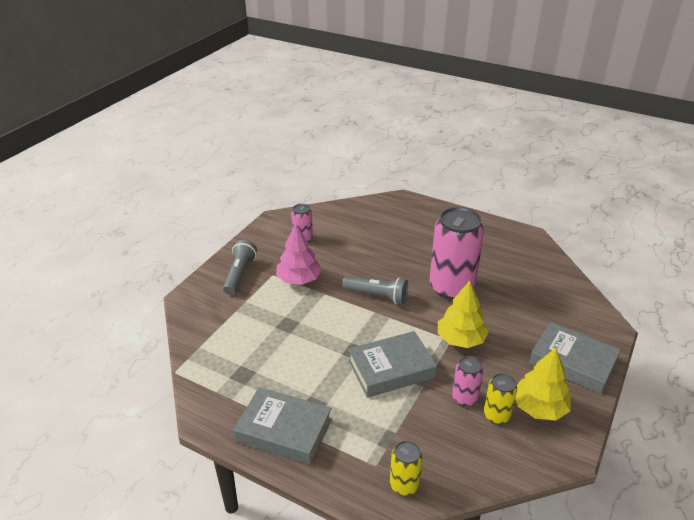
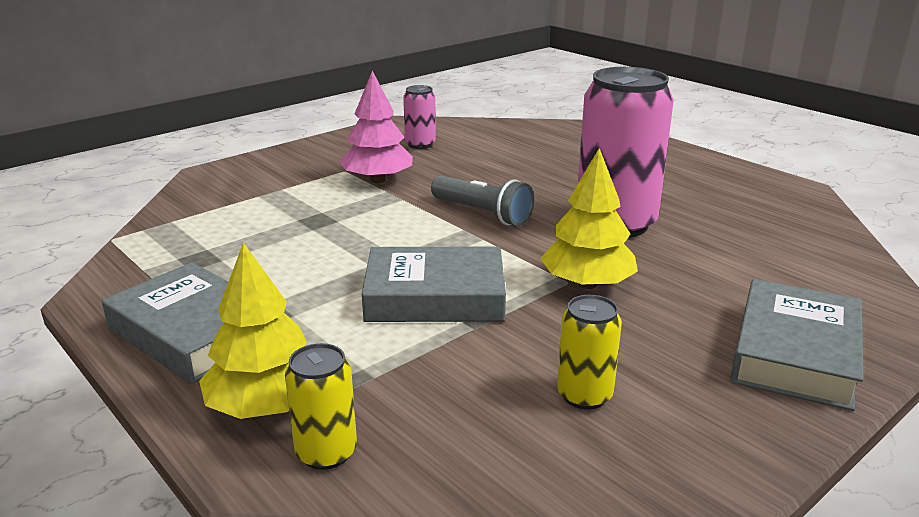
camera: 20 degrees right, 10 degrees down
(239, 274) = (299, 164): grey flashlight -> none
(464, 398) = (539, 358): pink can -> none
(539, 408) = (682, 403): yellow tree -> yellow tree (266, 405)
(572, 362) = (794, 354): grey book -> grey book turned 60 degrees clockwise

